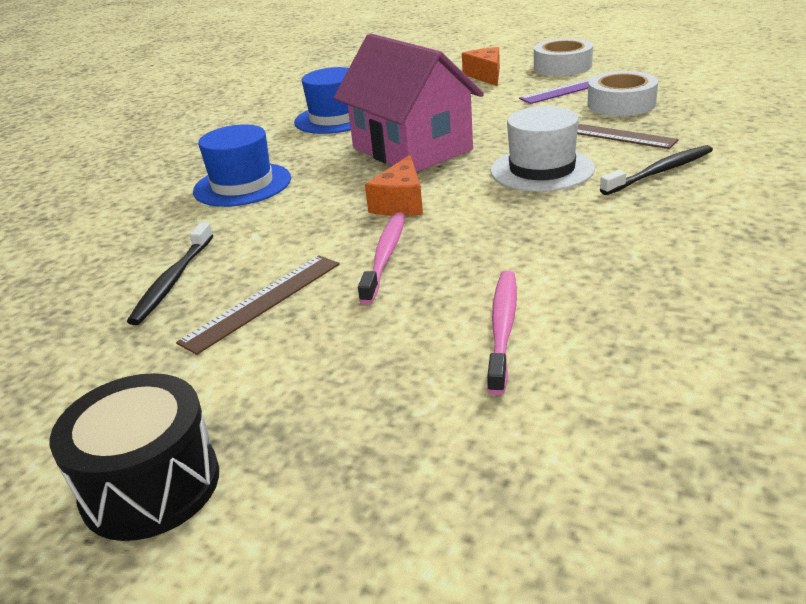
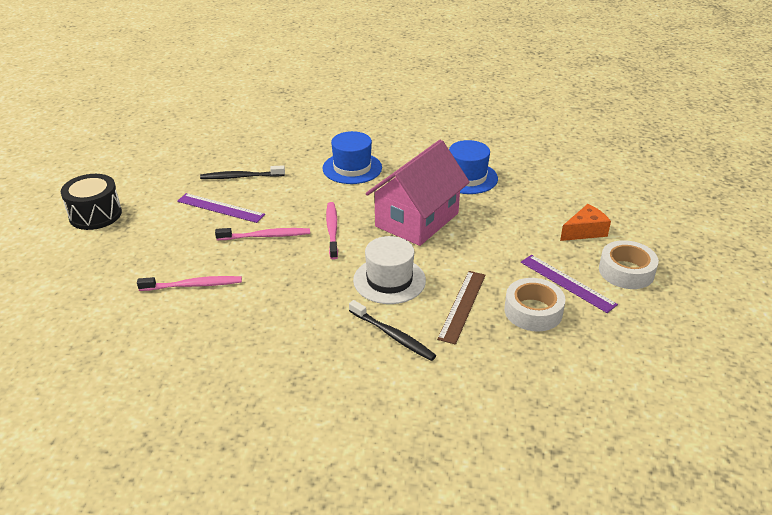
camera: 70 degrees right, 5 degrees up
(263, 302) = (220, 208): brown ruler -> purple ruler
(401, 203) = (332, 230): orange cheese -> pink toothbrush

